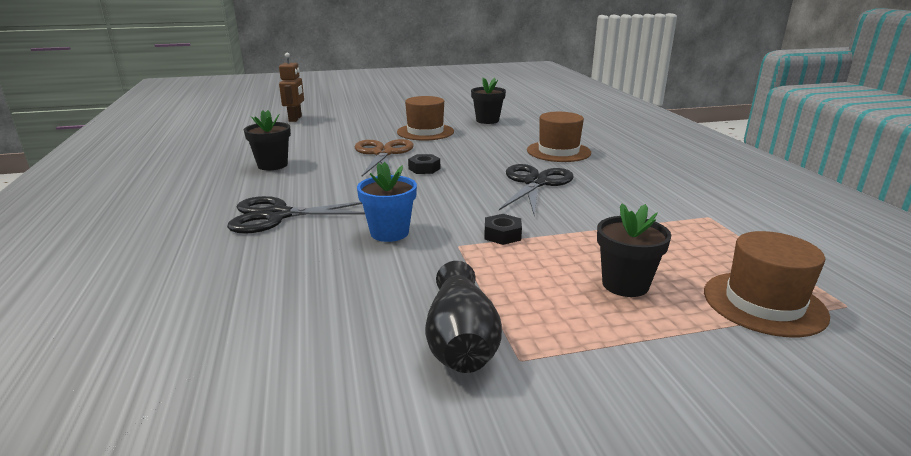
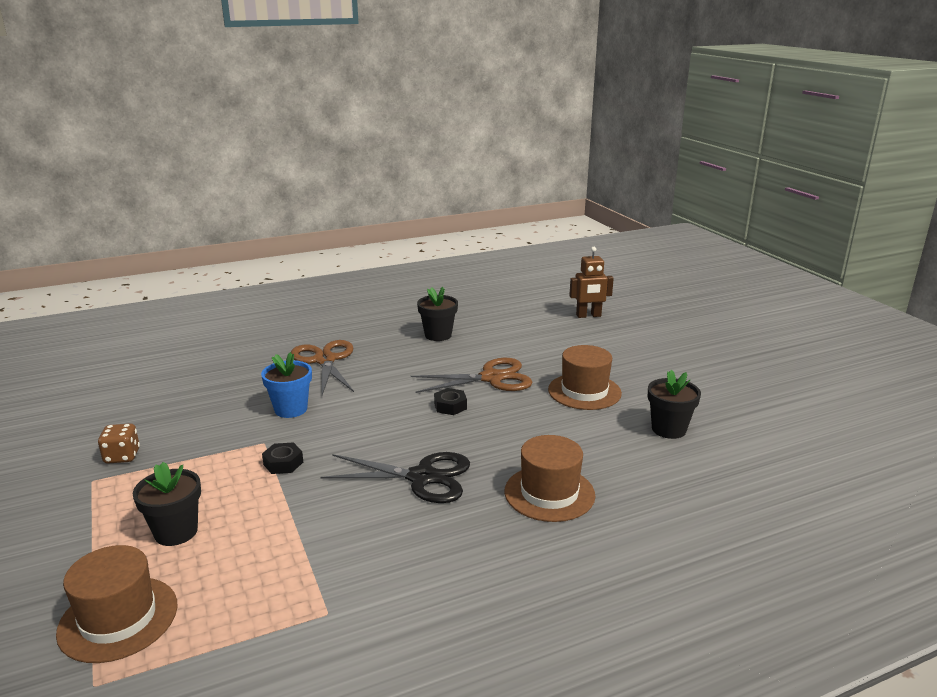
camera: 80 degrees right, 0 degrees up
(277, 215) = (325, 360): black scissors -> brown scissors
(460, 341) = (122, 456): black vase -> brown dice

